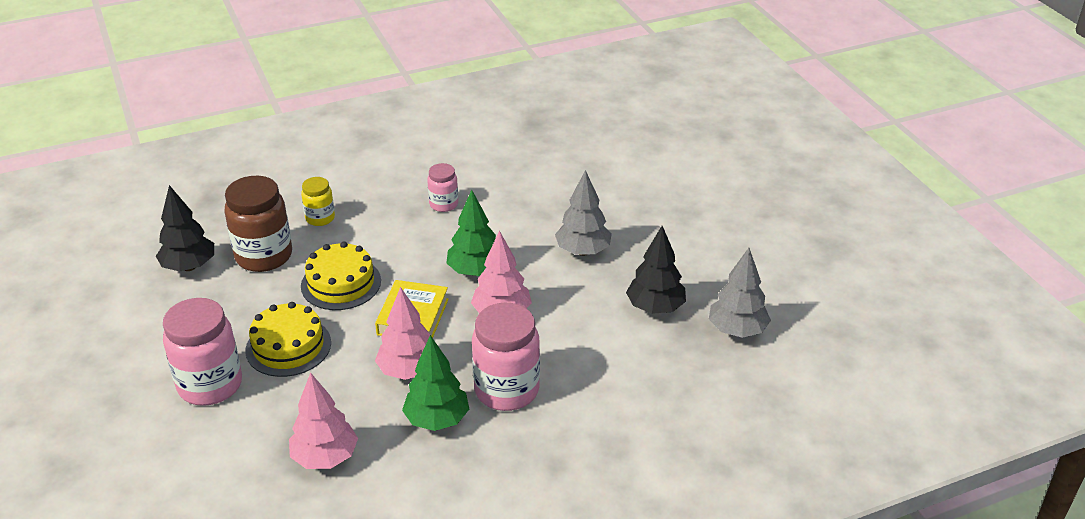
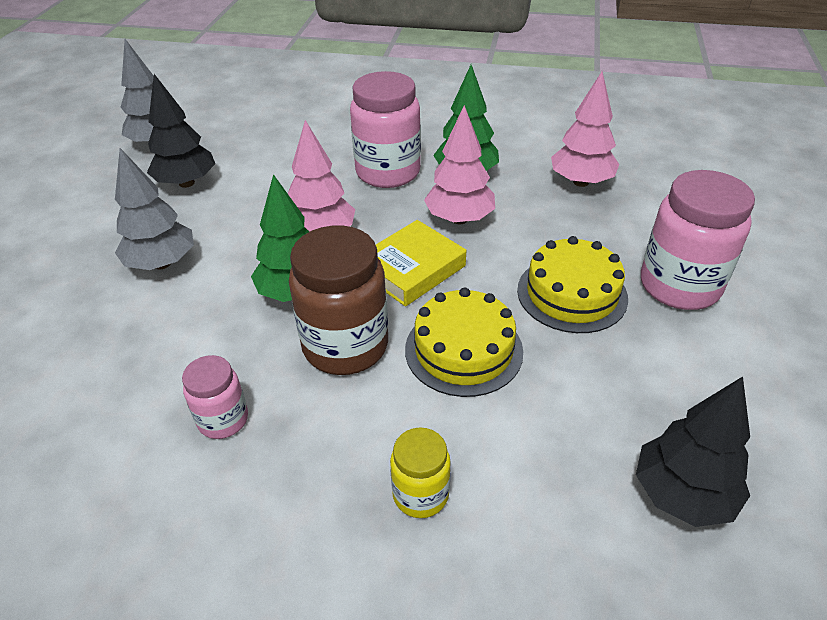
camera: 145 degrees left, 5 degrees up
(264, 256) = (549, 454): brown jar -> brown jar (345, 346)

